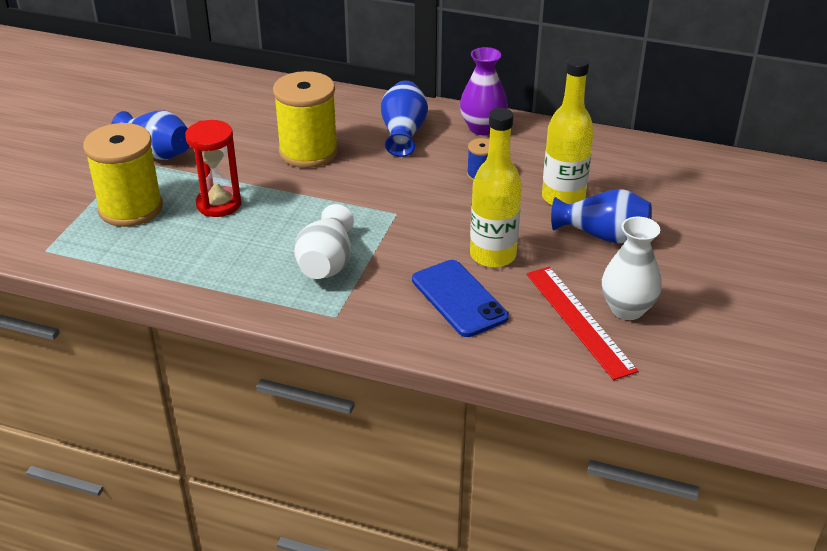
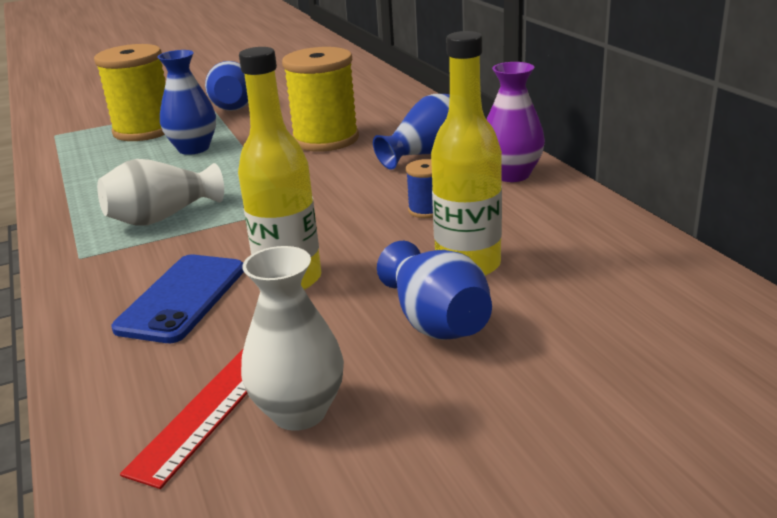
camera: 50 degrees right, 10 degrees down
(219, 204) = (193, 148): red hourglass -> blue vase

